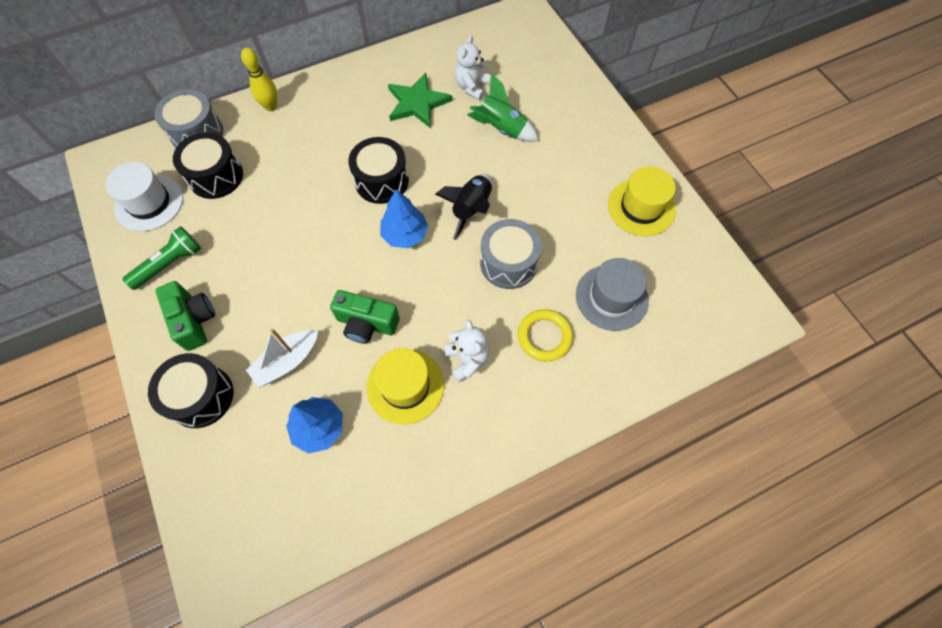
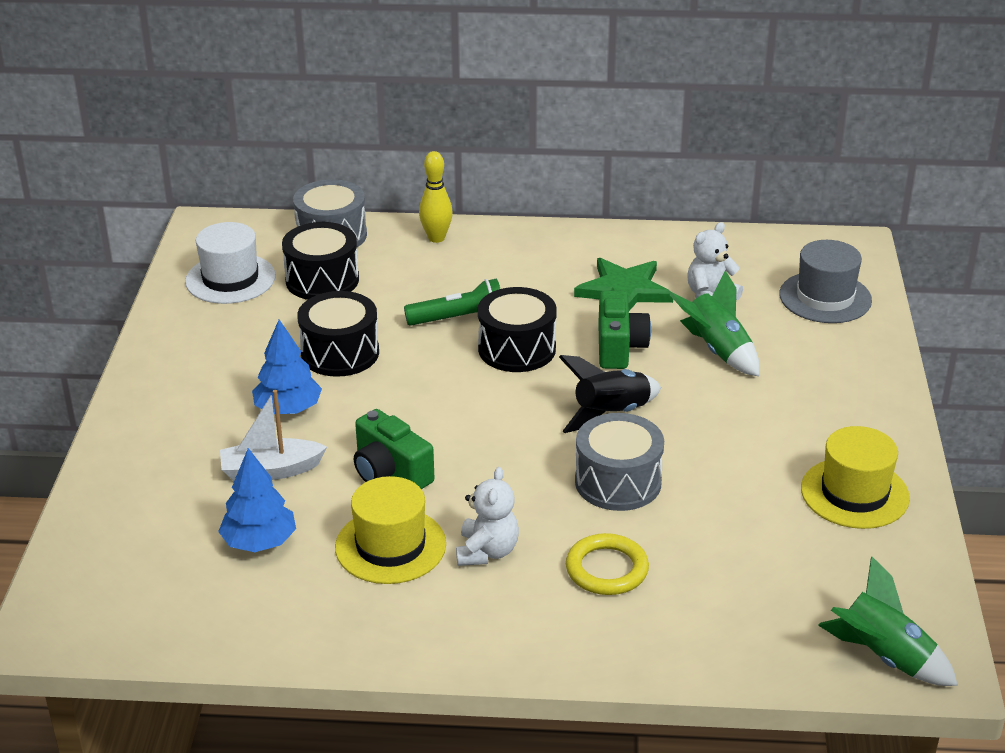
camera: 30 degrees right, 30 degrees down
(169, 264) = (210, 339): green flashlight -> green flashlight (458, 319)
(194, 320) = (198, 396): green camera -> green camera (619, 347)
(201, 396) = (153, 463): black drum -> black drum (340, 353)
(405, 234) = (505, 408): blue tree -> blue tree (288, 409)
(611, 297) = (733, 566): grey hat -> grey hat (825, 297)
(727, 324) = (884, 657): none -> green rocket

